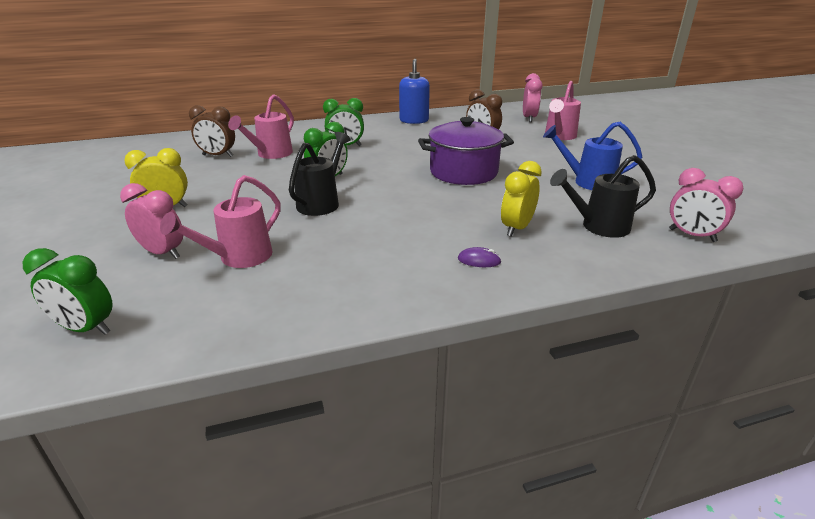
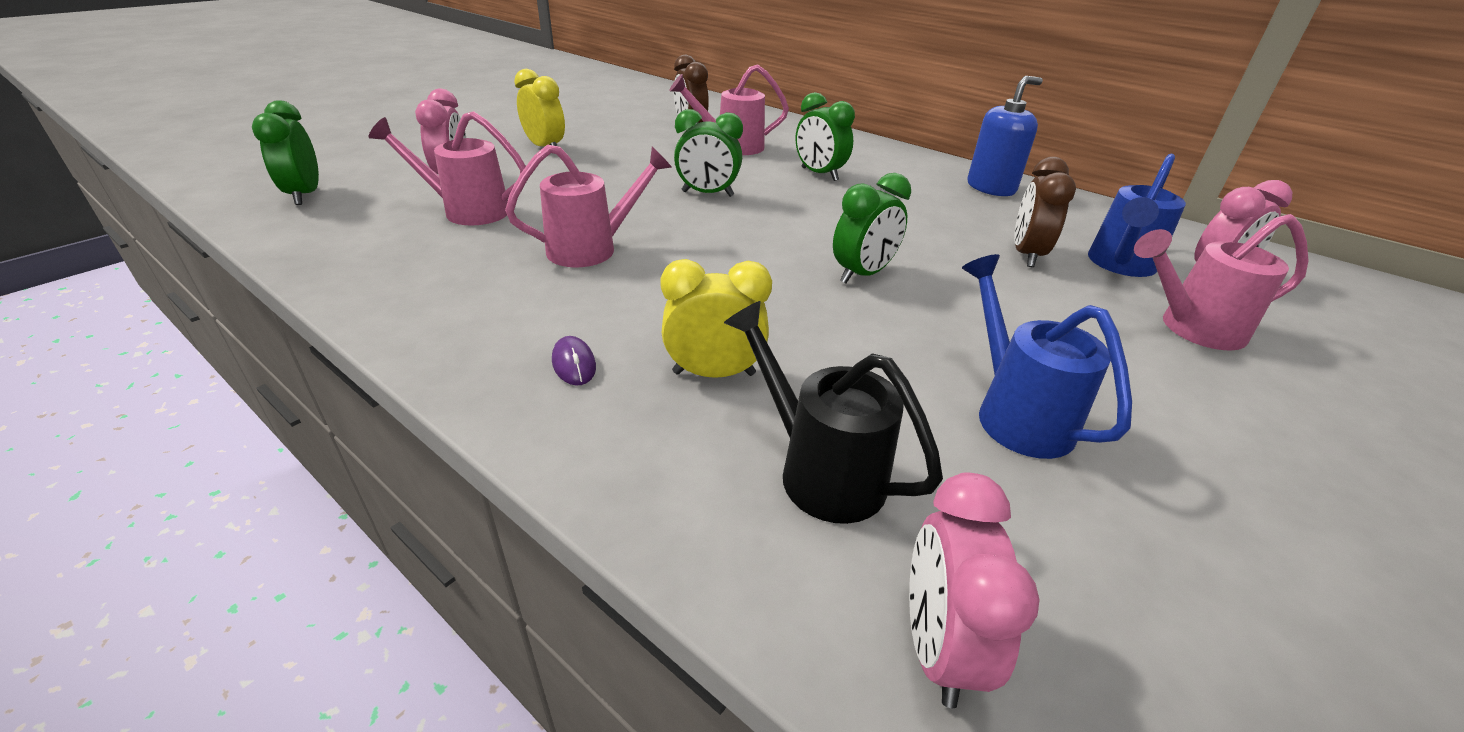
camera: 55 degrees right, 5 degrees up
(321, 202) = (638, 210): black watering can -> none
(356, 228) = (591, 249): none -> pink watering can
(463, 172) = (862, 274): purple pot -> green clock
(506, 127) = (1119, 265): none -> blue watering can

